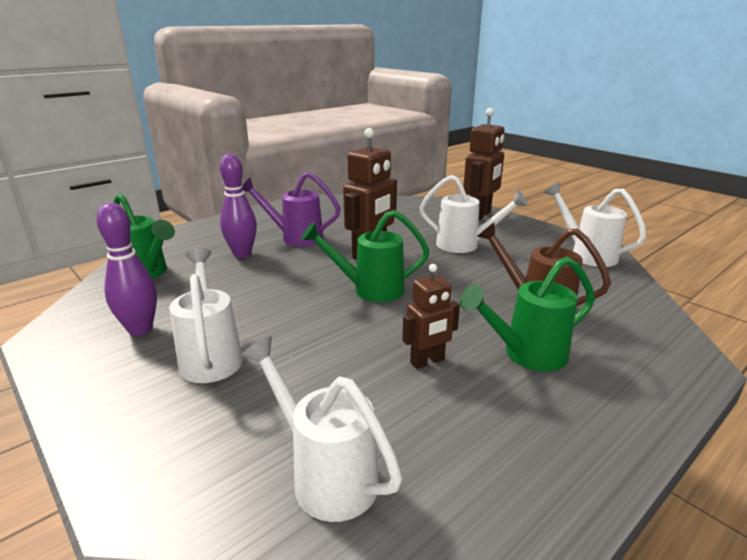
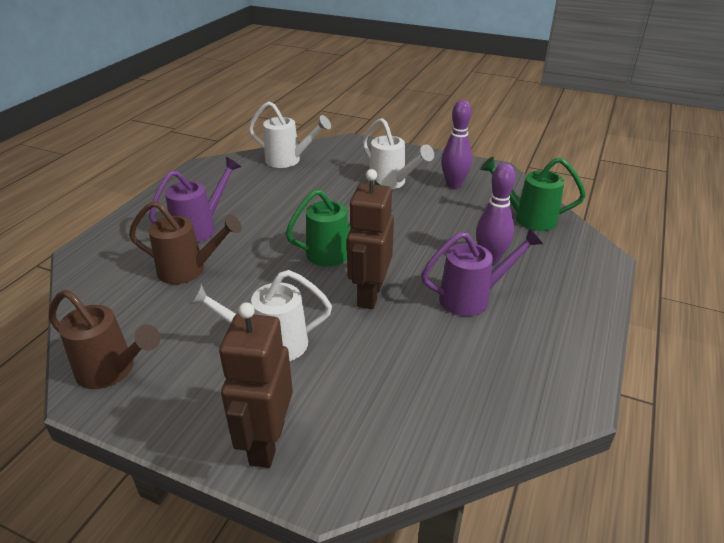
camera: 155 degrees right, 10 degrees up
(427, 361) = (264, 209): brown robot -> none
(526, 355) = (201, 228): green watering can -> purple watering can
(586, 254) = (113, 371): white watering can -> brown watering can

